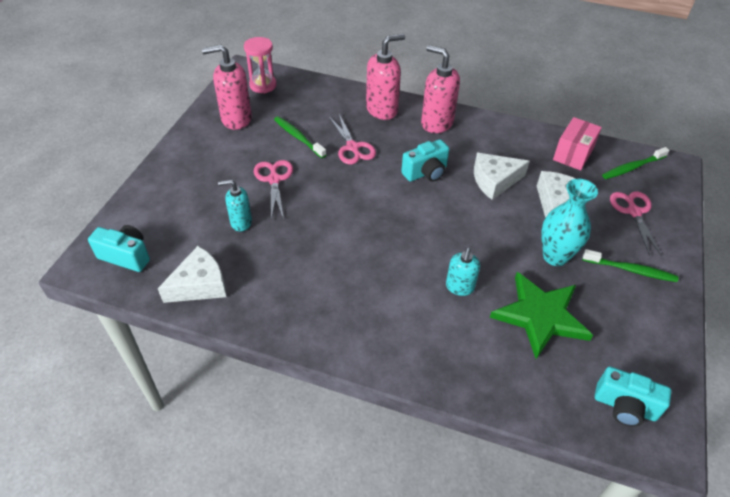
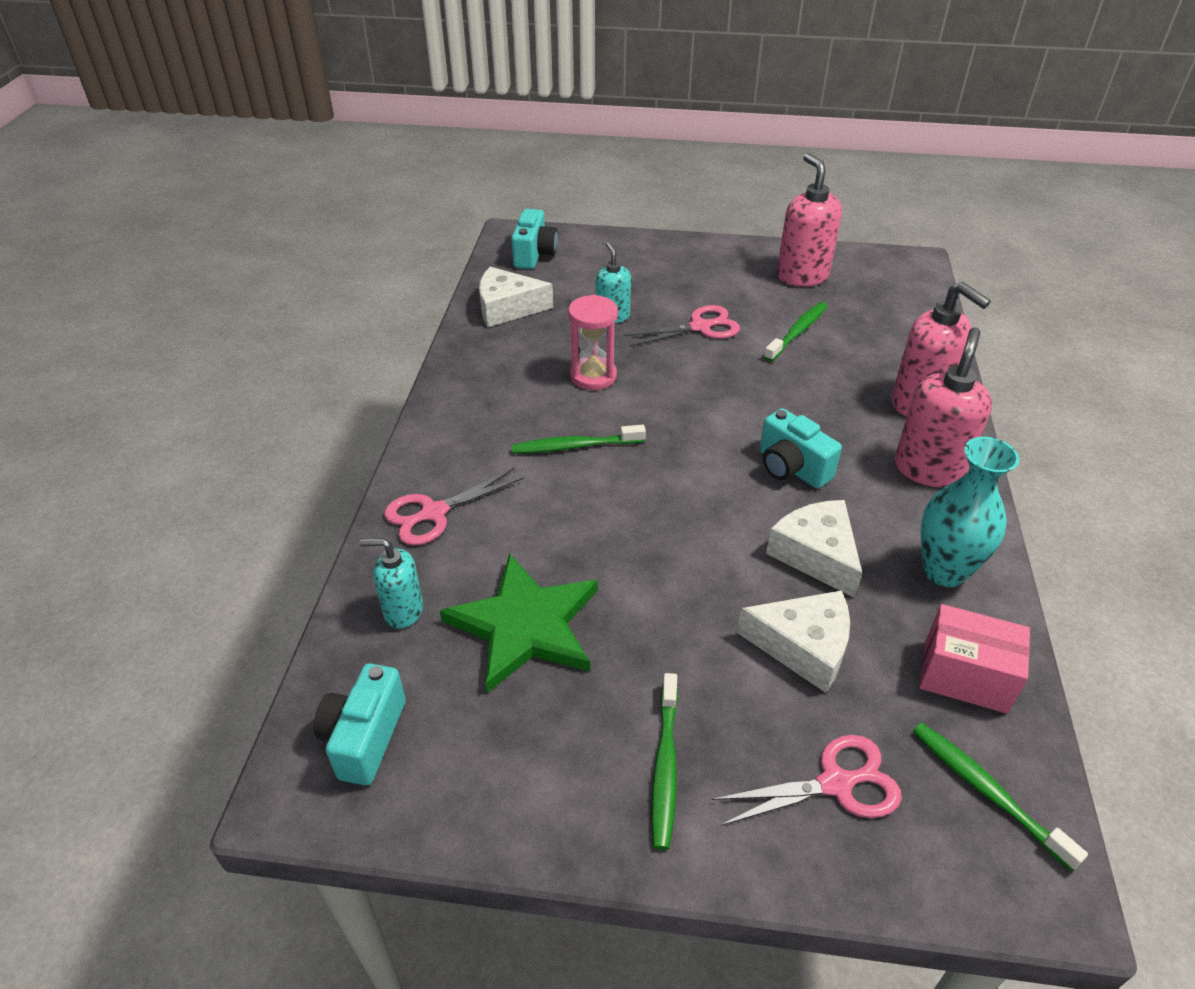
camera: 80 degrees right, 5 degrees down
(200, 285) = (507, 308): white cheese -> white cheese turned 135 degrees clockwise
(263, 85) = (891, 283): pink hourglass -> pink hourglass (593, 376)
(352, 147) = (806, 385): pink scissors -> pink scissors (433, 513)
(384, 268) = (575, 446): none -> green toothbrush
(459, 287) = (559, 526): turquoise soap dispenser -> turquoise soap dispenser (403, 611)
(555, 256) = (661, 645): turquoise vase -> turquoise vase (944, 571)

